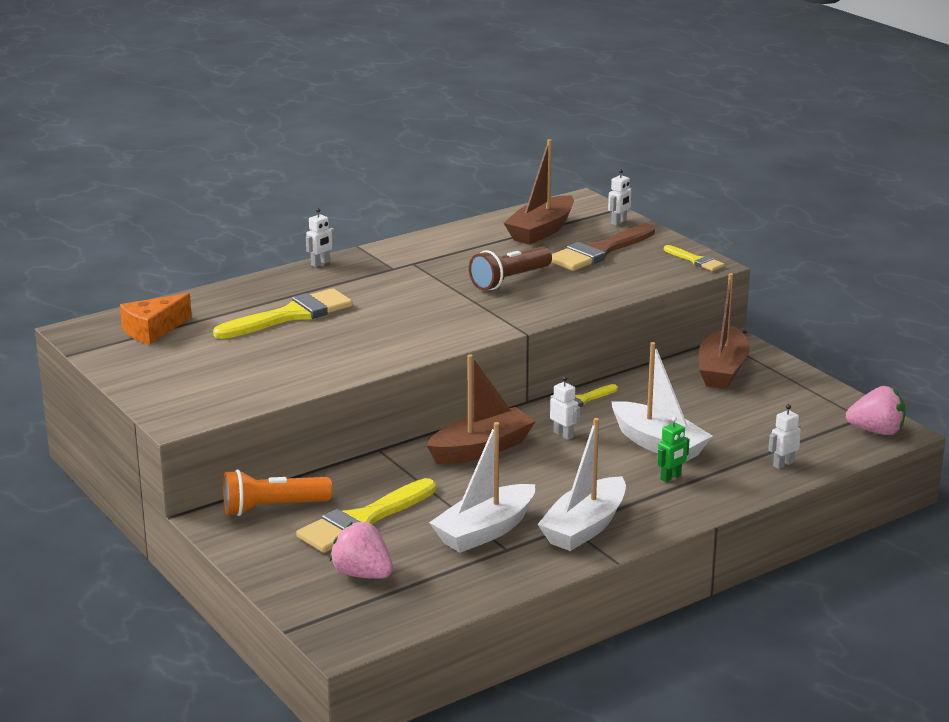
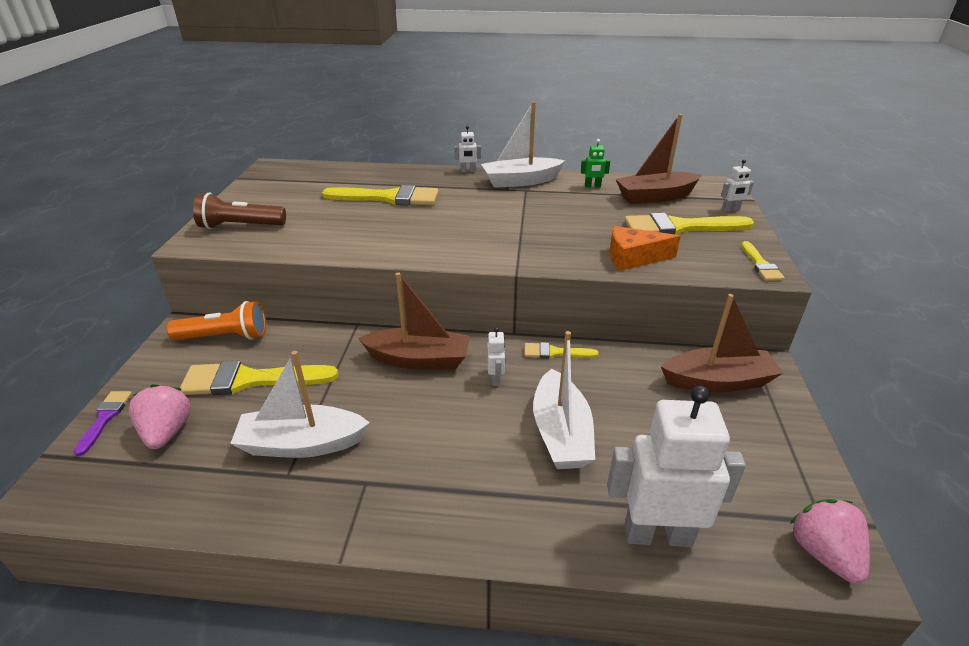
camera: 40 degrees right, 10 degrees up
(153, 330) = (303, 179): orange cheese -> orange cheese (633, 258)
(272, 508) = (225, 337): orange flashlight -> orange flashlight turned 150 degrees clockwise
(288, 593) = (105, 418): none -> purple brush
(509, 280) = (572, 225): brown flashlight -> brown flashlight (240, 226)
(584, 527) = (374, 493): white boat -> white boat (520, 181)
(599, 251) = (680, 227): brown brush -> yellow brush
(671, 477) = (524, 480): green robot -> green robot (592, 186)
(722, 370) = (717, 381): brown boat -> brown boat turned 150 degrees counterclockwise
(783, 464) = (657, 534): white robot -> white robot, size x2.36
(876, 431) = (823, 553): pink strawberry -> pink strawberry turned 150 degrees counterclockwise

